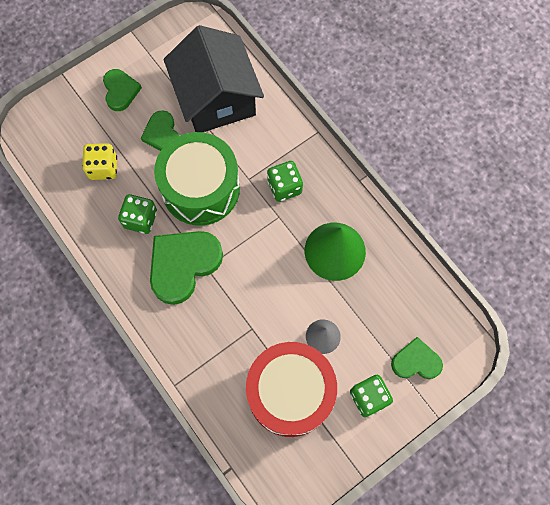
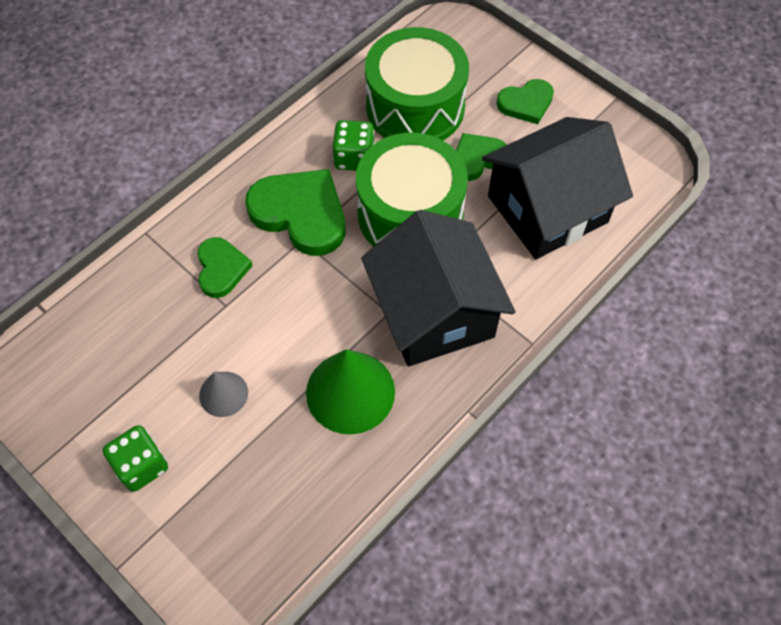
camera: 80 degrees right, 10 degrees down
(103, 168) = (415, 107): yellow dice -> green drum
(284, 187) = (434, 313): green dice -> black house
(290, 393) = (142, 364): red drum -> none
(416, 361) = (198, 526): green heart -> green heart (221, 269)

